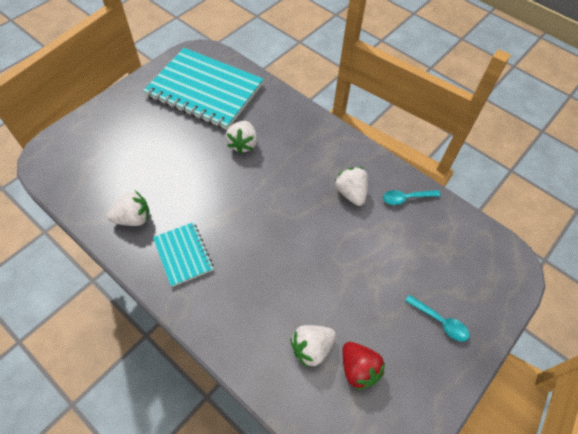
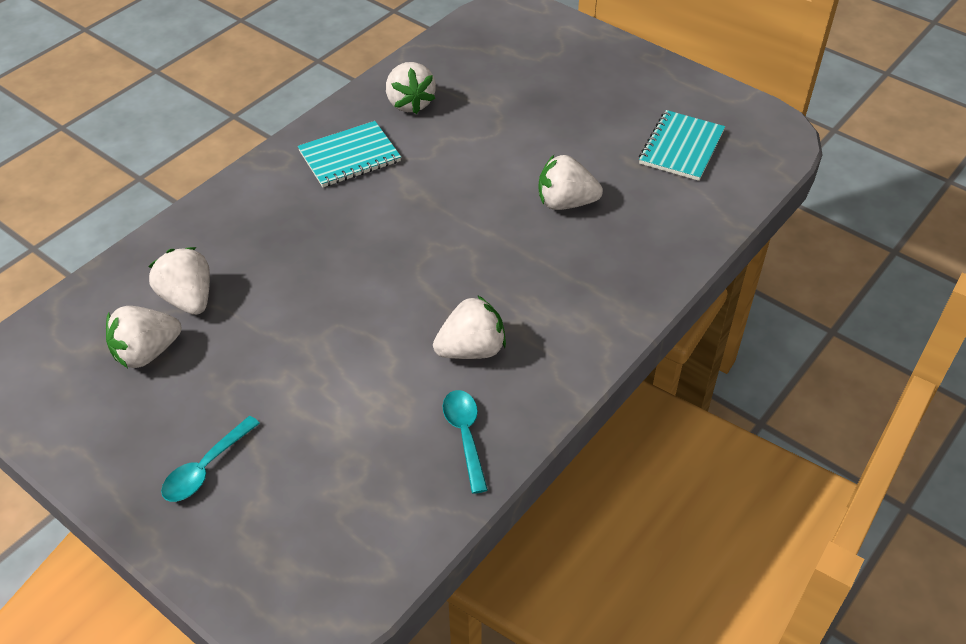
camera: 90 degrees right, 10 degrees down
(205, 90) = (681, 147): turquoise notebook -> turquoise notebook, size x0.49
(358, 369) = (147, 353): red strawberry -> white strawberry

